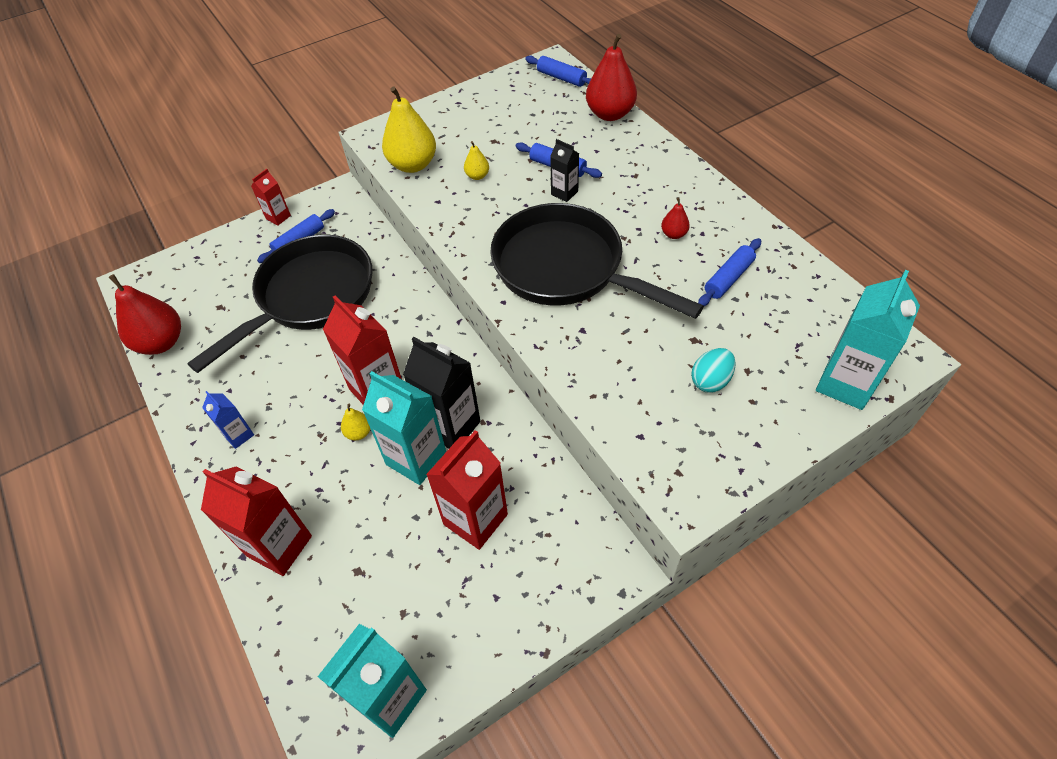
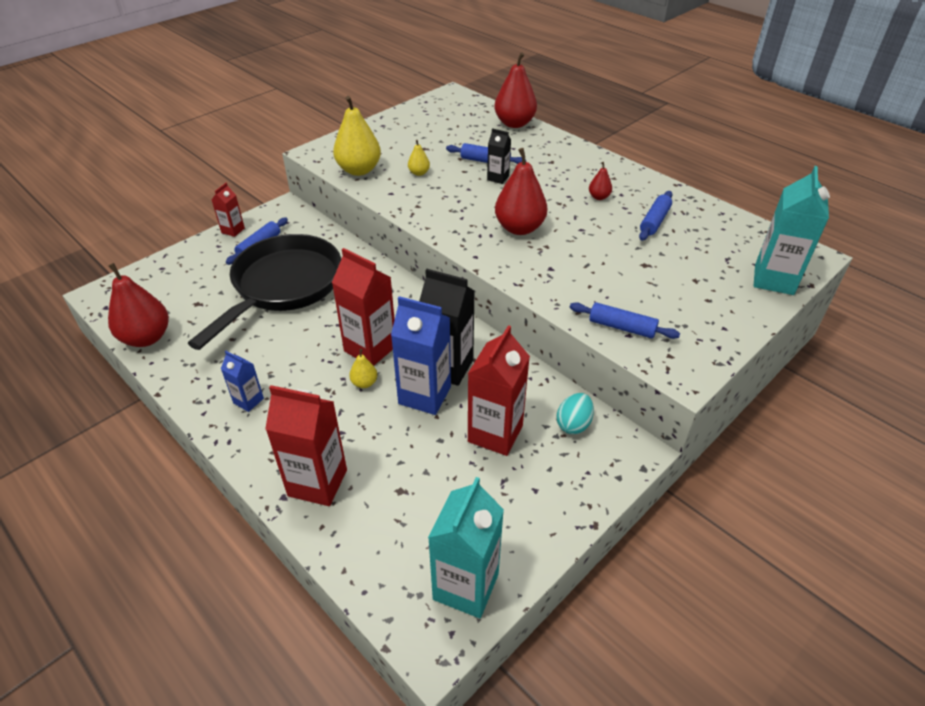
camera: 15 degrees left, 10 degrees down
(416, 458) = (424, 395): turquoise carton -> blue carton
(561, 78) = (465, 103): blue rolling pin -> blue rolling pin (622, 327)
(565, 268) = (519, 228): black pan -> red pear
(710, 381) = (669, 290): turquoise egg -> turquoise egg (573, 424)

